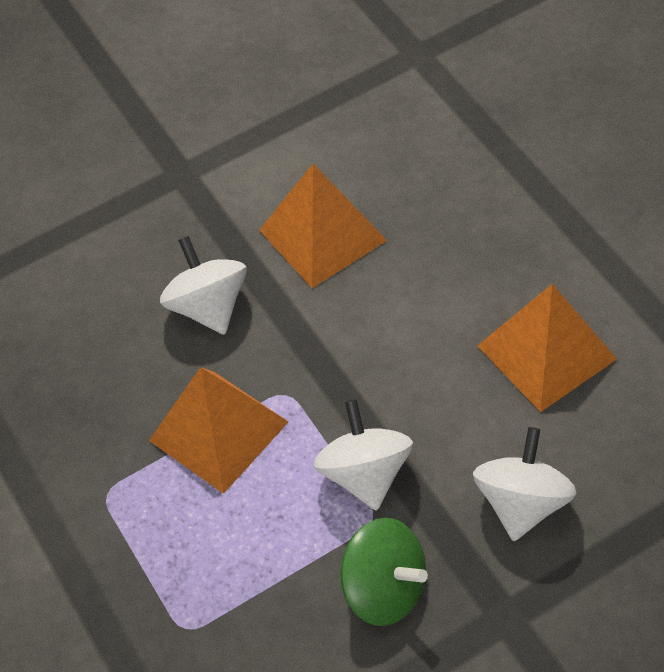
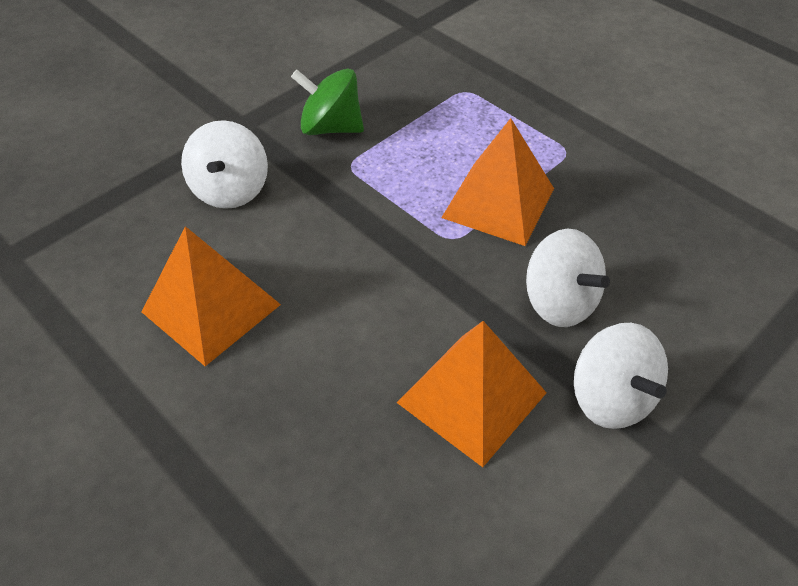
camera: 160 degrees right, 5 degrees down
(365, 473) = (363, 191): white spinning top -> white spinning top (611, 398)

